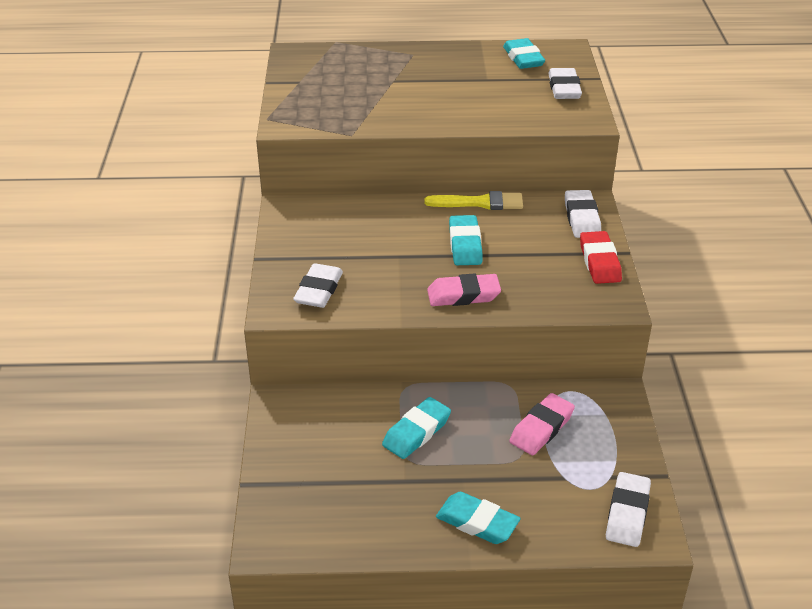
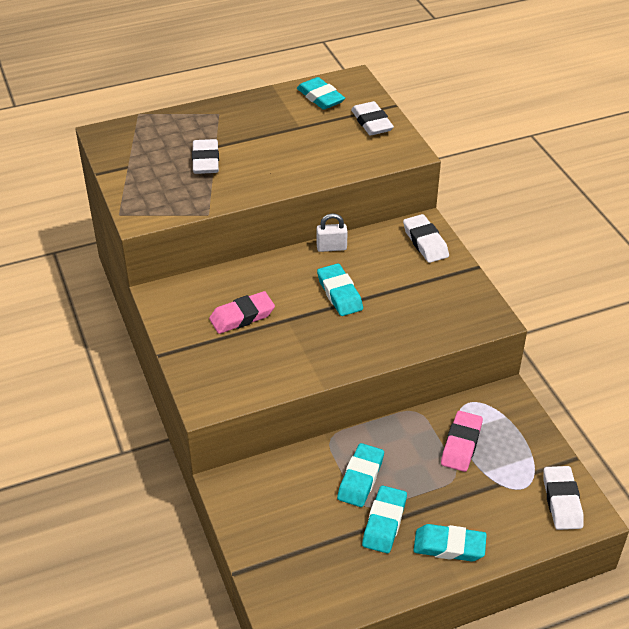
camera: 20 degrees left, 5 degrees up
(319, 290) = (234, 373): white eraser -> white eraser (206, 161)
(419, 480) = (384, 522): none -> turquoise eraser
(463, 295) = (362, 344): pink eraser -> pink eraser (242, 316)
(480, 203) = (331, 247): yellow brush -> white padlock
(599, 262) = (459, 282): red eraser -> none

